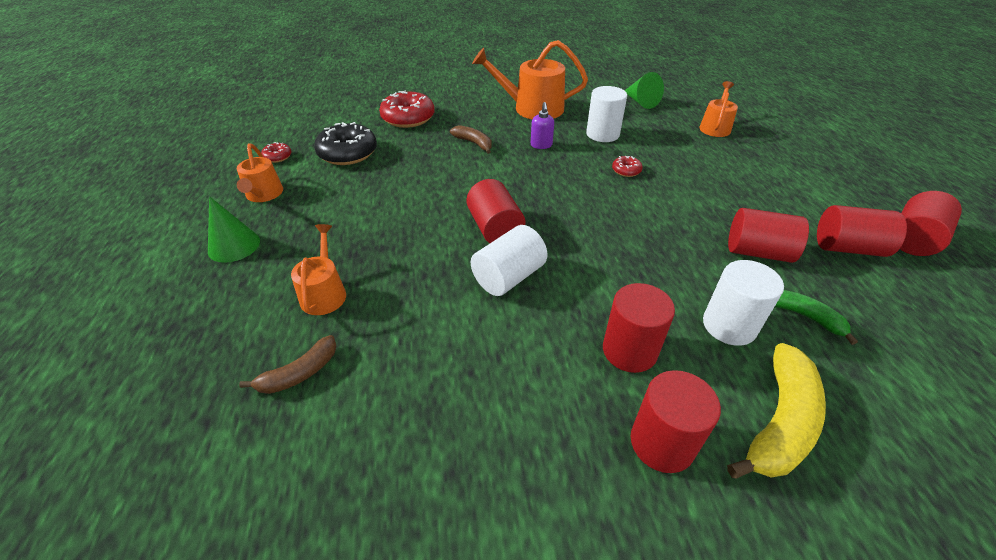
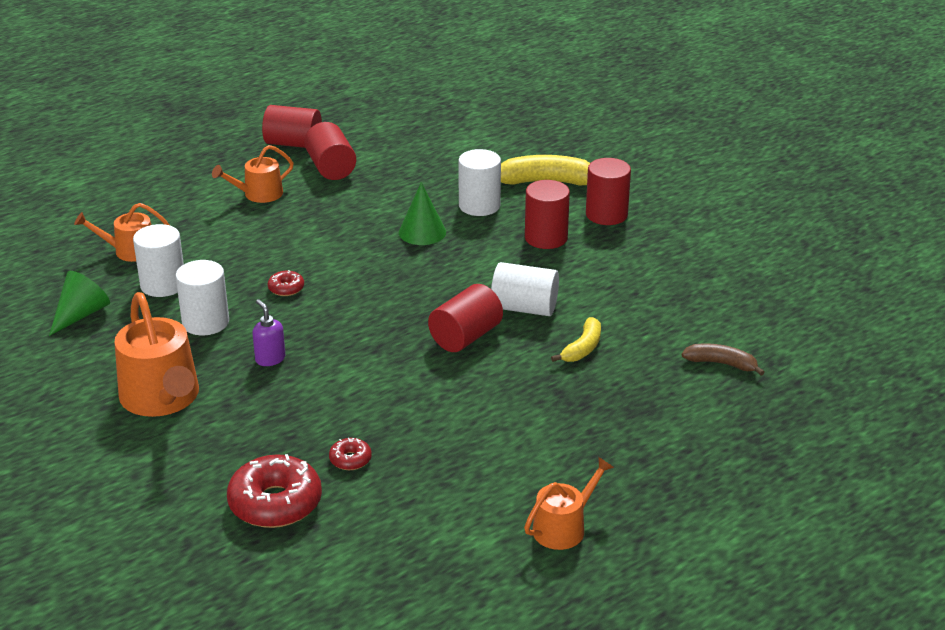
camera: 120 degrees left, 10 degrees down
(234, 245) = (655, 490): green cone -> green cone (422, 232)
(277, 157) = (481, 572): red donut -> red donut (350, 459)
(324, 293) = (644, 395): orange watering can -> orange watering can (258, 194)
(348, 153) = (417, 510): black donut -> none
(419, 286) = (582, 348): none -> yellow banana
(474, 143) = (305, 412): brown banana -> none
(541, 145) = (270, 359): purple soap dispenser -> purple soap dispenser turned 90 degrees counterclockwise
(661, 130) = (163, 285): none -> white cylinder
(758, 252) = (374, 203): red cylinder -> none
(805, 316) = (439, 180): green banana -> none

